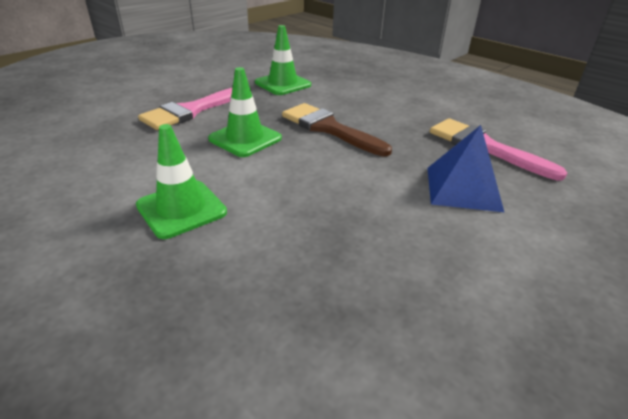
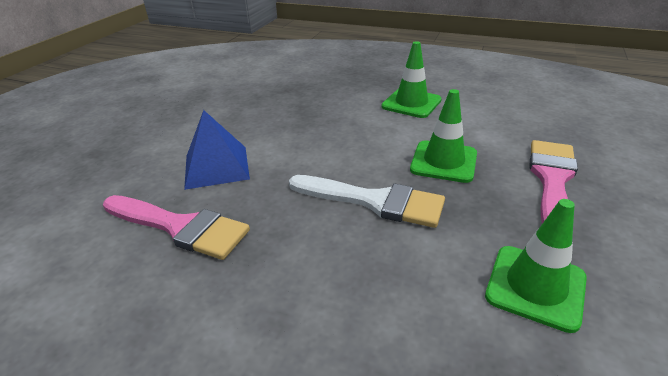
camera: 160 degrees right, 0 degrees up
(329, 128) = (374, 201): brown brush -> white brush

